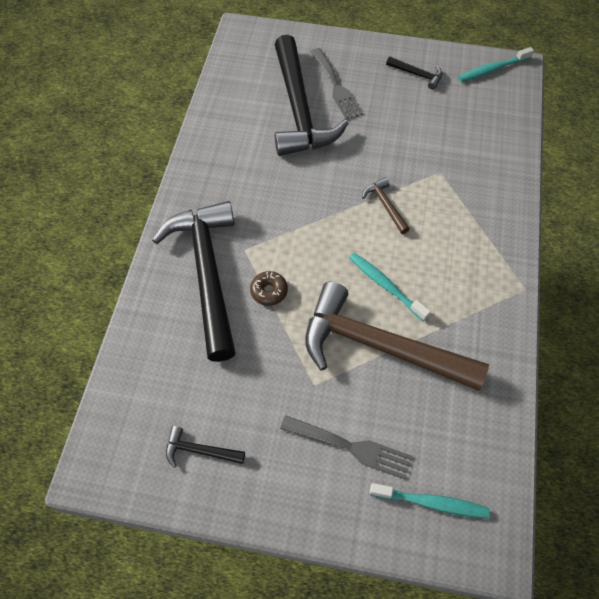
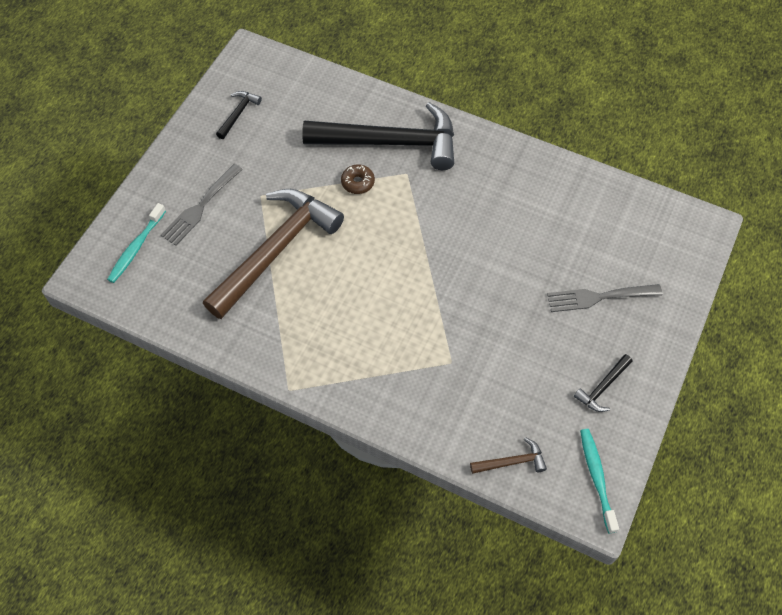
camera: 105 degrees right, 0 degrees up
(299, 110) = (570, 254): black hammer -> none
(385, 205) = (423, 298): brown hammer -> brown hammer (512, 462)
(385, 286) = (333, 272): turquoise toothbrush -> none

